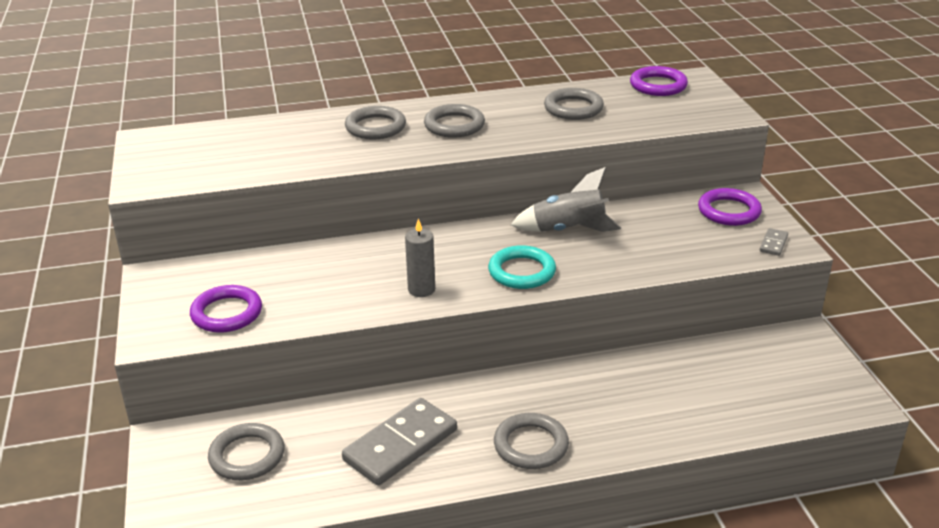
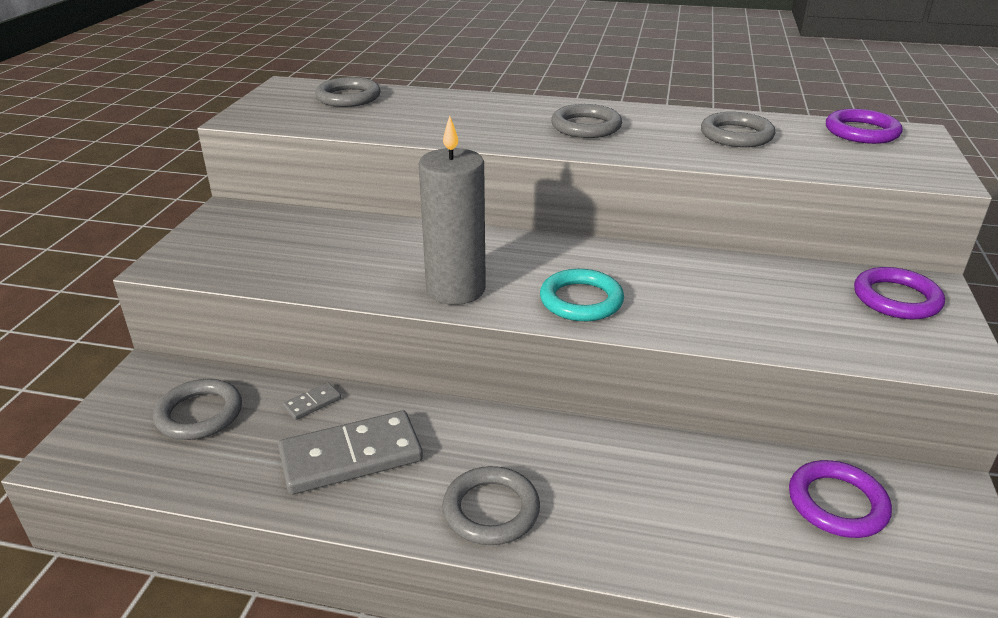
camera: 25 degrees right, 0 degrees up
(226, 313) = (251, 261): purple ring -> purple ring (837, 503)
(375, 127) = (503, 113): grey ring -> grey ring (348, 97)
(421, 289) = (456, 289): grey candle -> grey candle, size x1.82
(568, 230) = (671, 270): grey rocket -> none
(773, 244) = (939, 353): grey domino -> grey domino (312, 403)

